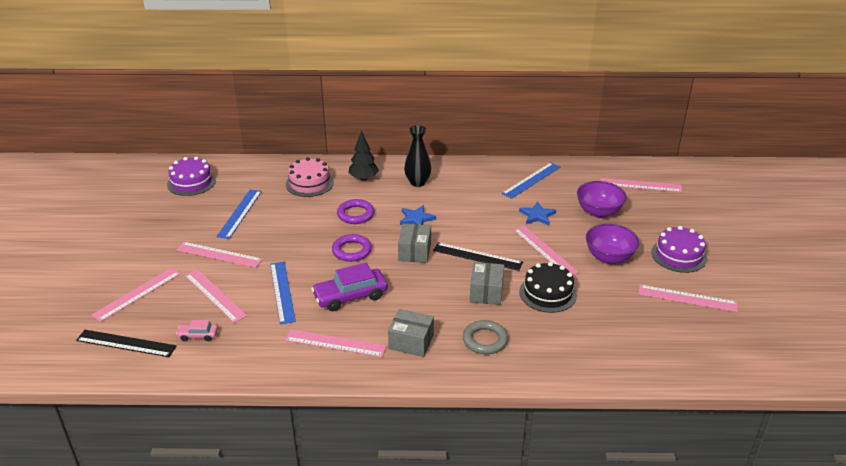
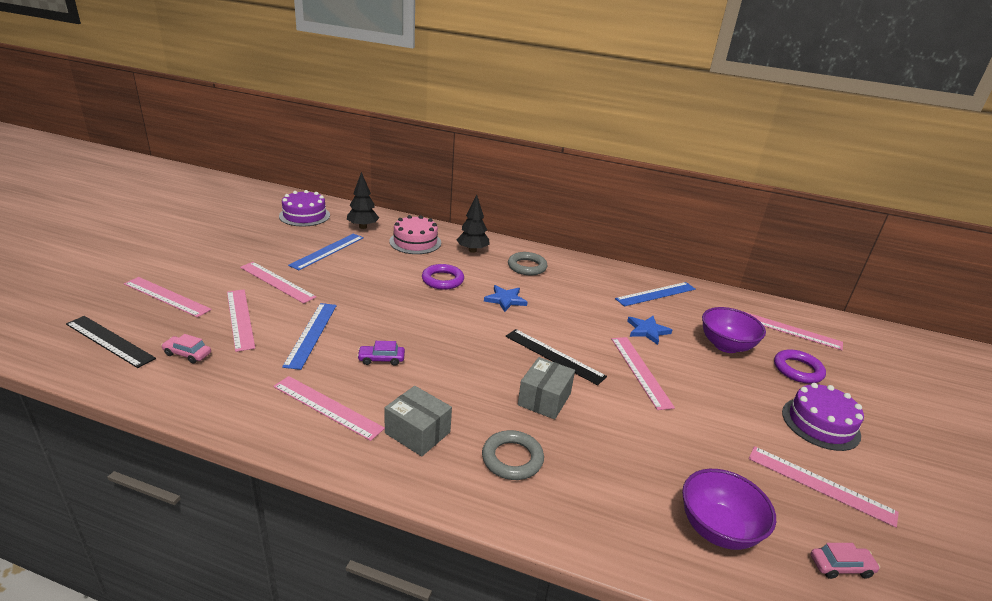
camera: 15 degrees right, 5 degrees down
(137, 294) = (167, 296): pink ruler -> pink ruler turned 60 degrees clockwise
(253, 180) = (363, 227): none -> black tree
(350, 296) = (381, 359): purple car -> purple car, size x0.51
(352, 251) = (415, 313): purple ring -> purple ring (797, 370)
(414, 252) = (483, 332): grey box -> none
(417, 182) = (527, 267): black vase -> grey ring
(547, 293) = (623, 422): black cake -> none
(609, 257) = (722, 401): purple bowl -> purple bowl (717, 529)
(709, 345) = (841, 566): none -> pink car

